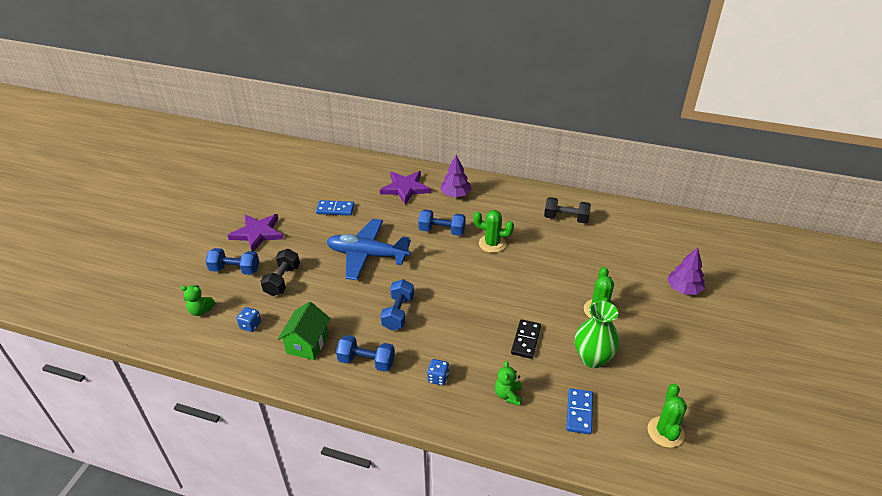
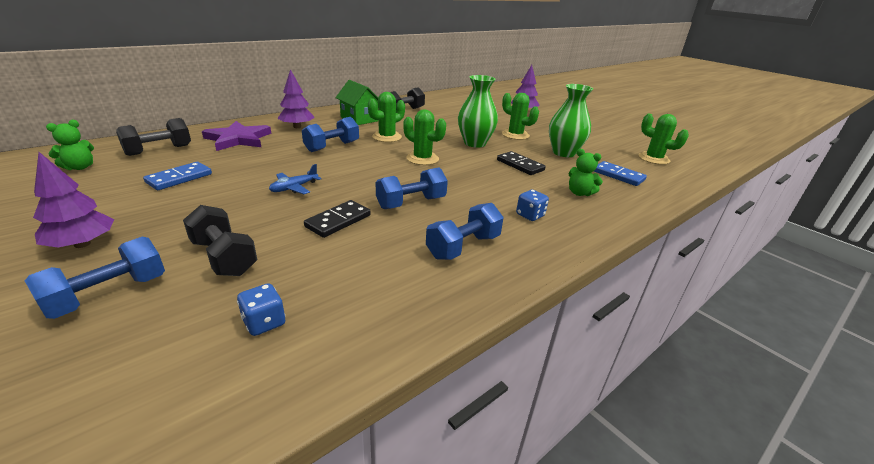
camera: 60 degrees left, 10 degrees down
(200, 310) = (123, 378): green teddy bear -> green teddy bear (80, 167)
(258, 233) = (82, 244): purple star -> purple tree
(307, 343) = (379, 279): green house -> green house (359, 119)
(348, 296) = (338, 221): none -> black domino
(357, 176) = (159, 150): none -> black dumbbell
(367, 255) = (294, 188): blue plane -> blue plane, size x0.44
(398, 313) = (411, 203): blue dumbbell -> blue dumbbell turned 75 degrees counterclockwise
(473, 282) = (422, 159): none -> green cactus
(542, 294) = (474, 143): none -> green vase

